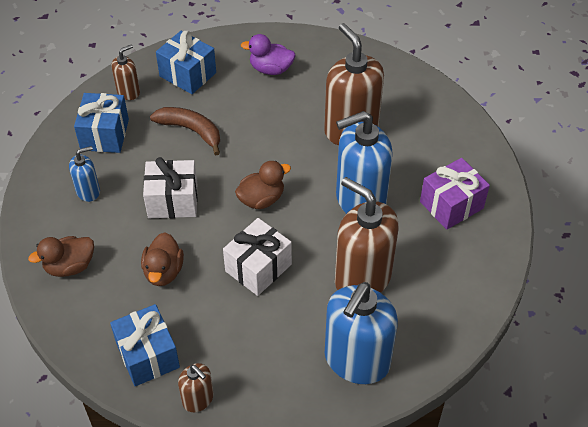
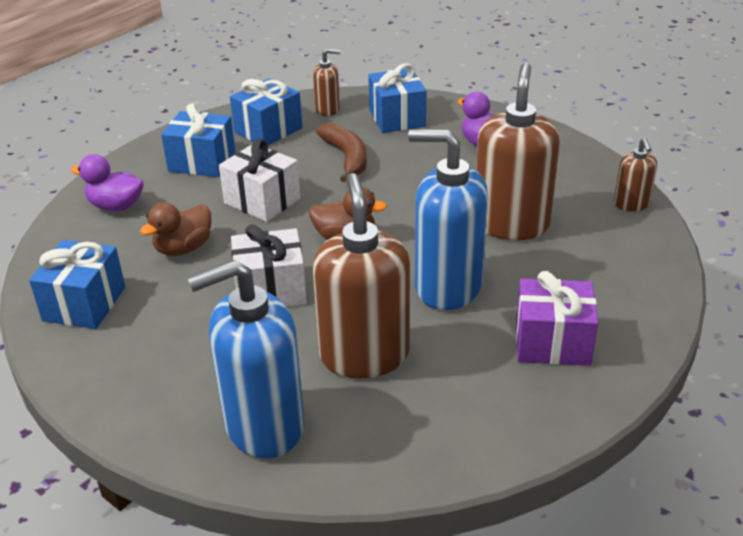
camera: 40 degrees right, 15 degrees down
(70, 266) = (116, 206): brown duck -> purple duck
(88, 191) = (202, 162): blue soap dispenser -> blue gift
(198, 399) = (76, 364): brown soap dispenser -> brown soap dispenser (631, 204)

